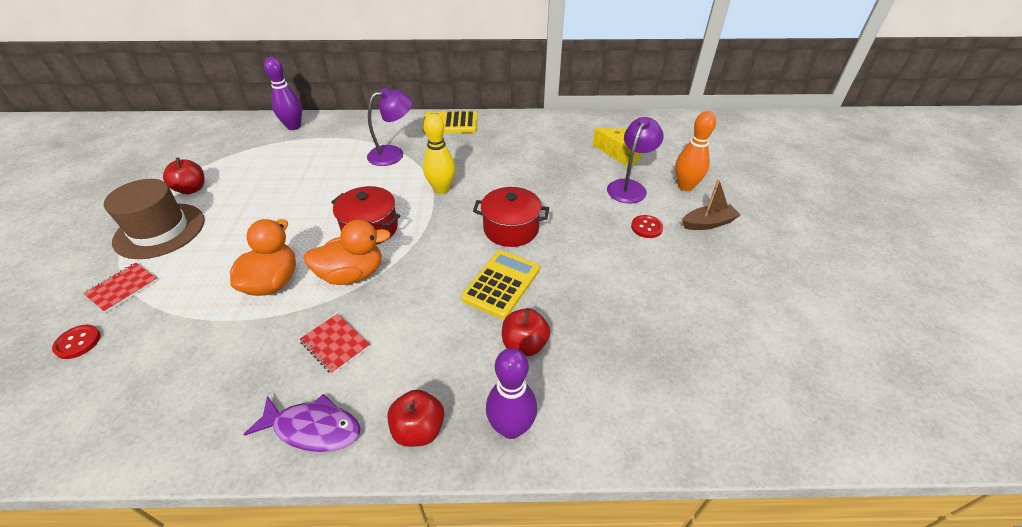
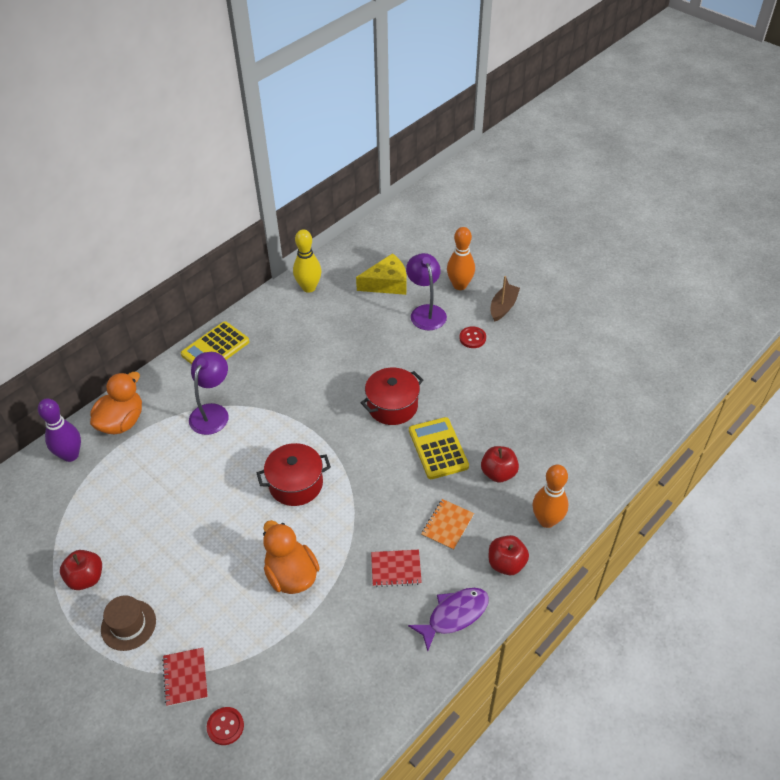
camera: 45 degrees left, 5 degrees up
(160, 230) = (128, 625): brown hat -> brown hat, size x0.61
(352, 274) = (337, 523): orange duck -> orange duck (122, 422)
(421, 348) = (447, 525): none -> orange notebook
(441, 189) = (299, 413): yellow bowling pin -> yellow bowling pin (309, 287)
(511, 427) = (546, 520): purple bowling pin -> orange bowling pin

